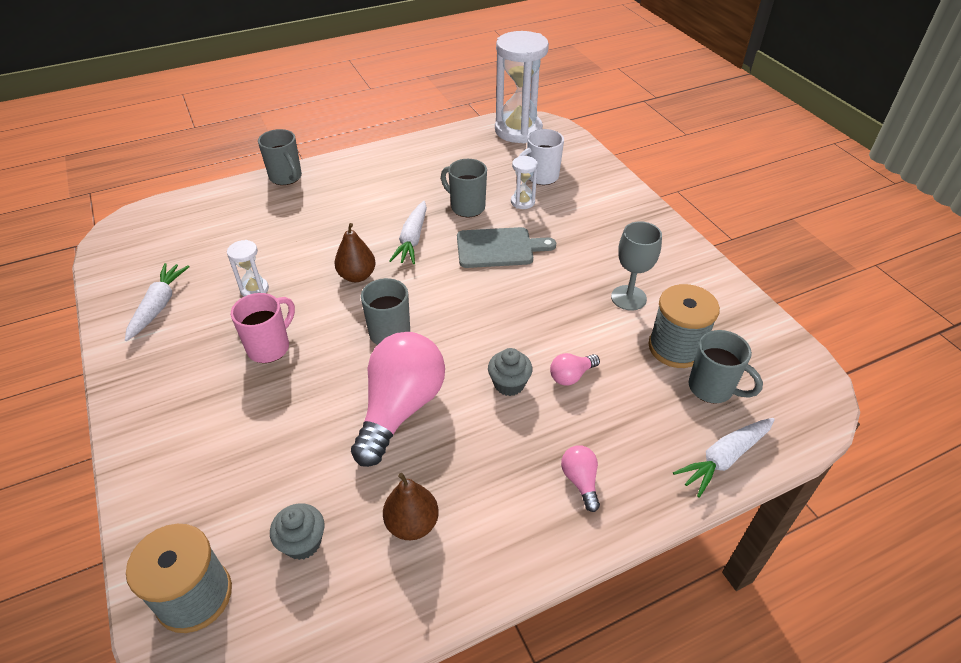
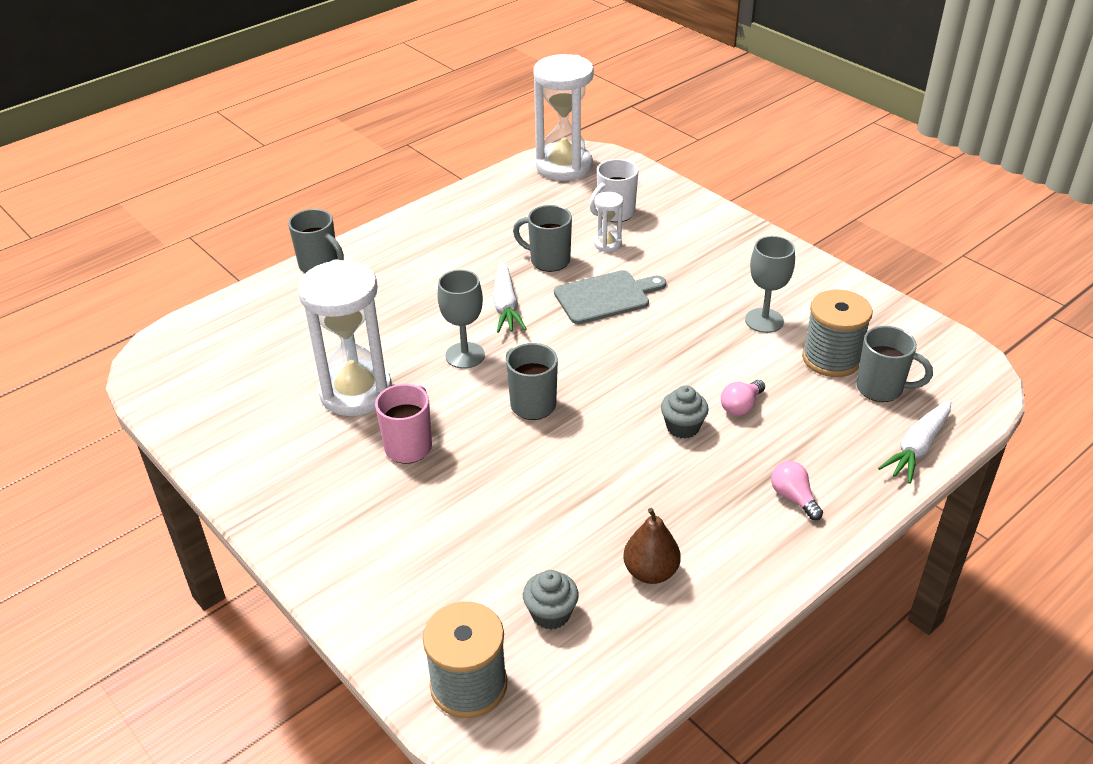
camera: 15 degrees left, 5 degrees down
(159, 306) = (253, 431): white carrot -> none
(254, 289) = (356, 392): white hourglass -> white hourglass, size x2.22
(357, 276) = (465, 355): brown pear -> grey goblet
(400, 408) = (583, 474): pink light bulb -> none

